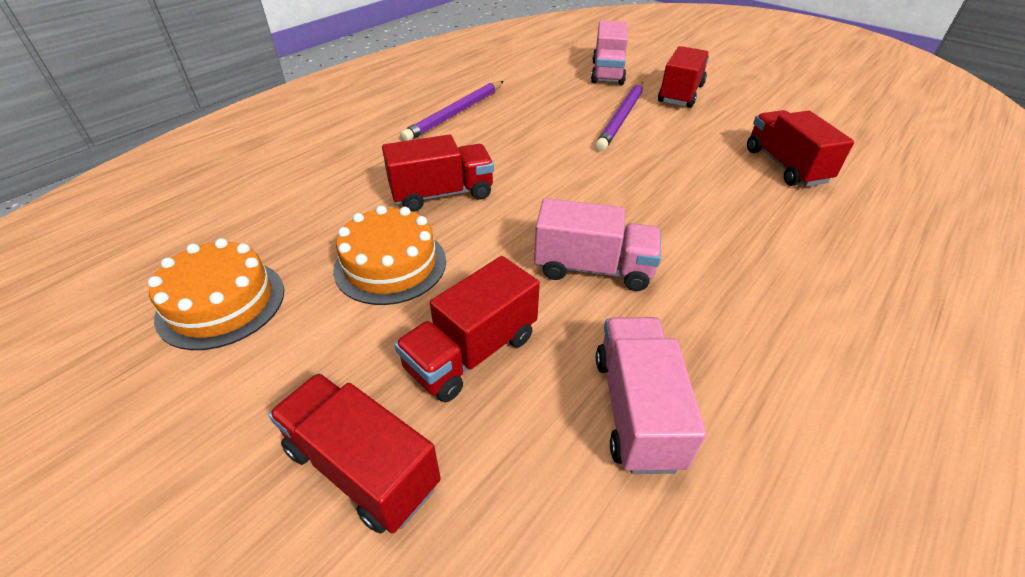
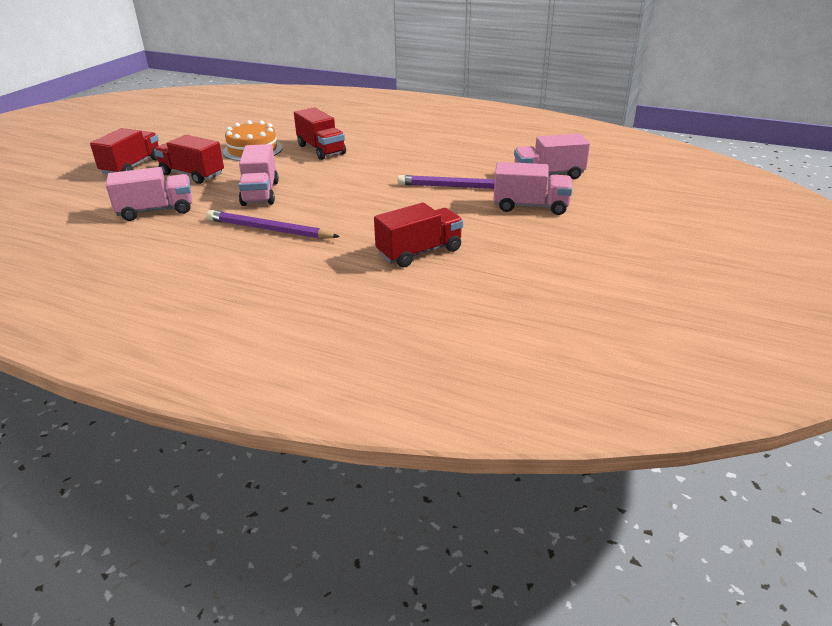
camera: 75 degrees right, 10 degrees down
(221, 303) = (220, 128): orange cake -> none
(455, 113) = (424, 138): purple pencil -> purple pencil (269, 229)
(680, 94) = (530, 206): red truck -> pink truck

